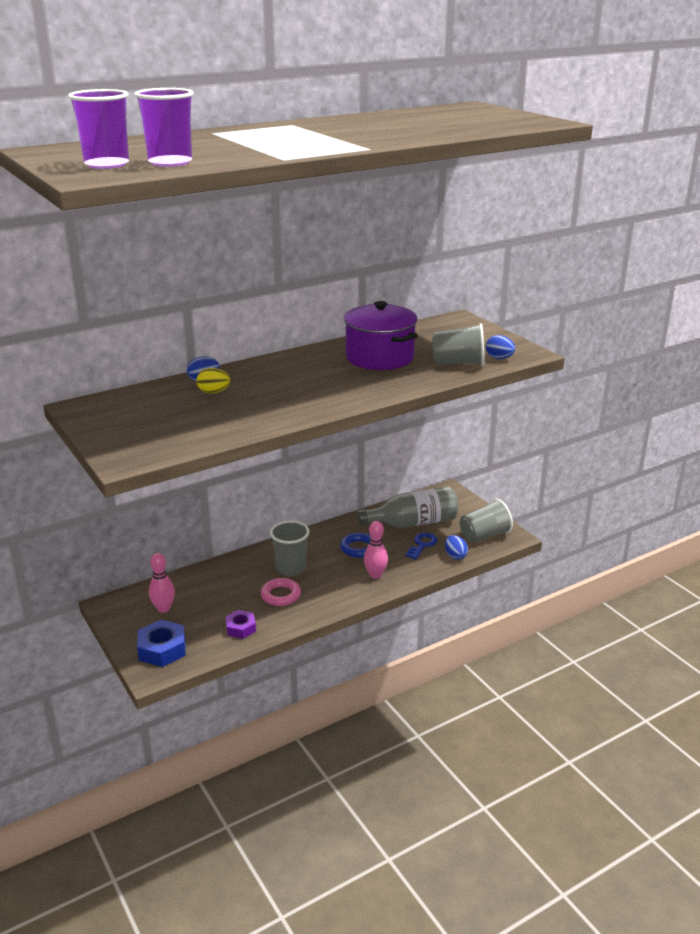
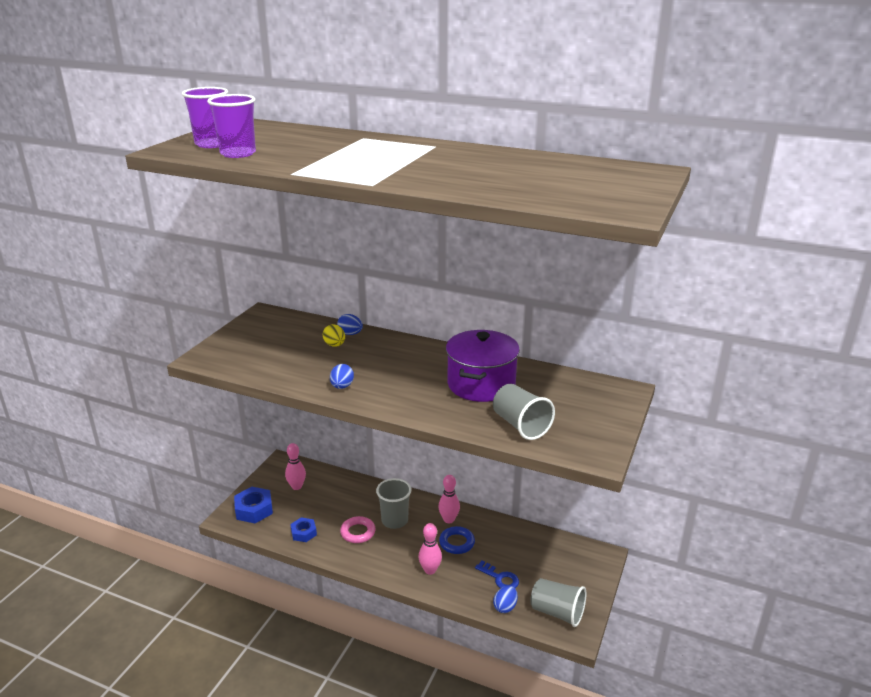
camera: 55 degrees right, 0 degrees up
(240, 628) = (303, 533): purple nut -> blue nut
(325, 540) = (449, 519): none -> pink bowling pin
(413, 523) = (526, 556): grey bottle -> none
(422, 545) = (500, 578): blue key -> blue key turned 45 degrees clockwise
(499, 358) = (562, 443): blue egg -> blue egg (342, 386)

